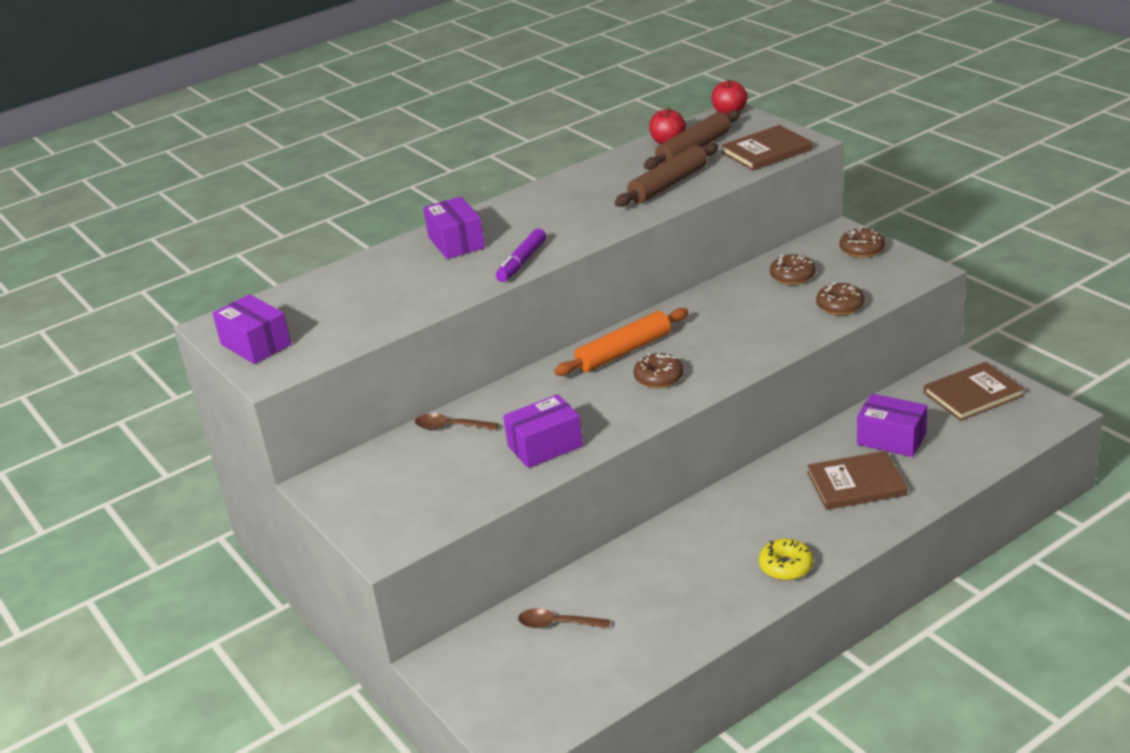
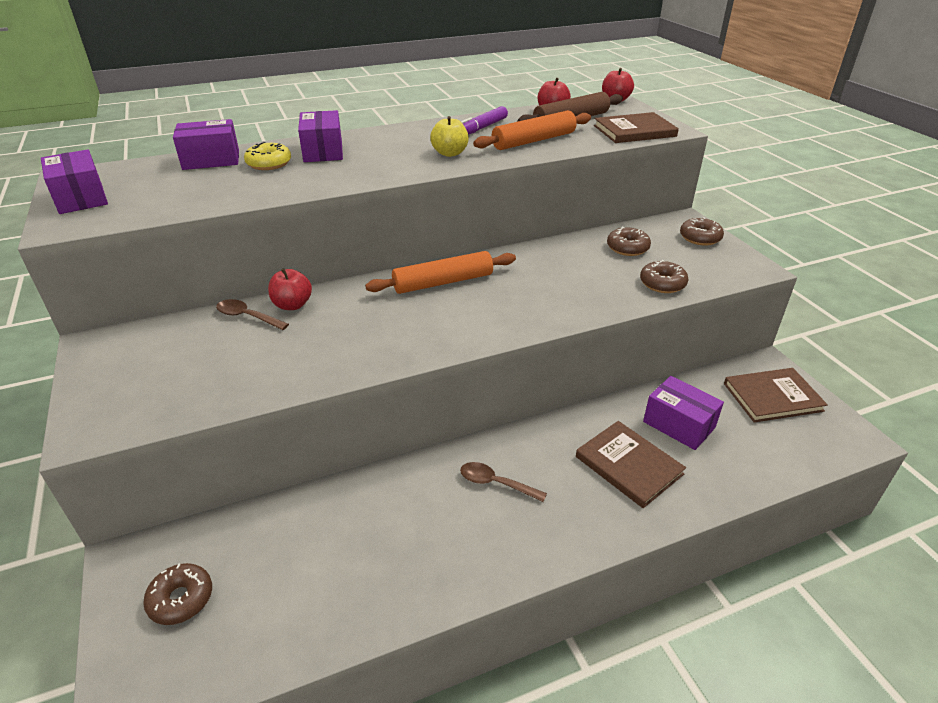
camera: 10 degrees right, 5 degrees up
(487, 406) = (292, 305): none -> red apple
(522, 262) = (364, 176): purple marker -> purple marker (481, 128)
(545, 446) = (315, 358): purple box -> purple box (211, 160)
(557, 624) = (263, 547): brown spoon -> brown spoon (495, 483)
(590, 218) = (450, 153): none -> yellow apple
(659, 378) = (460, 314): brown donut -> brown donut (181, 599)
(668, 184) = (534, 141): brown rolling pin -> orange rolling pin
(786, 566) = (521, 546): yellow donut -> yellow donut (269, 164)
(856, 483) = (629, 465): brown book -> brown book turned 45 degrees clockwise

